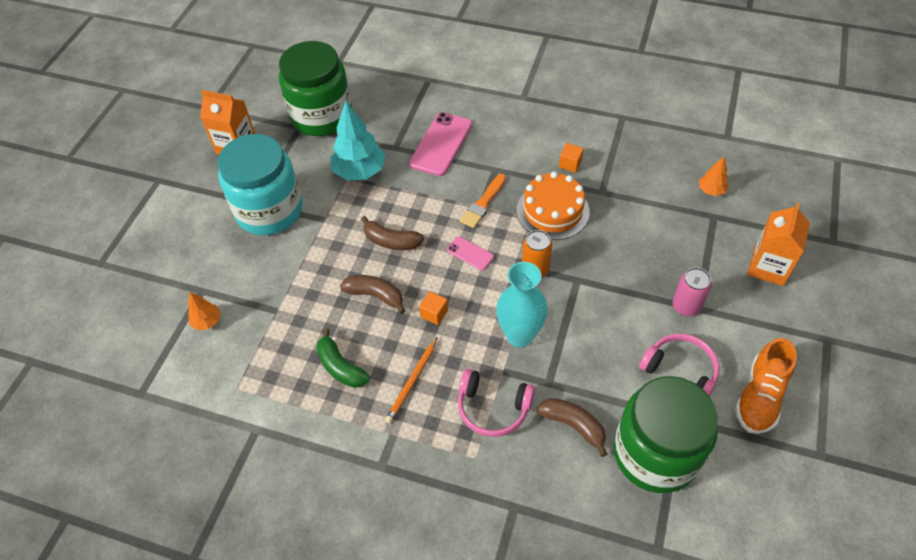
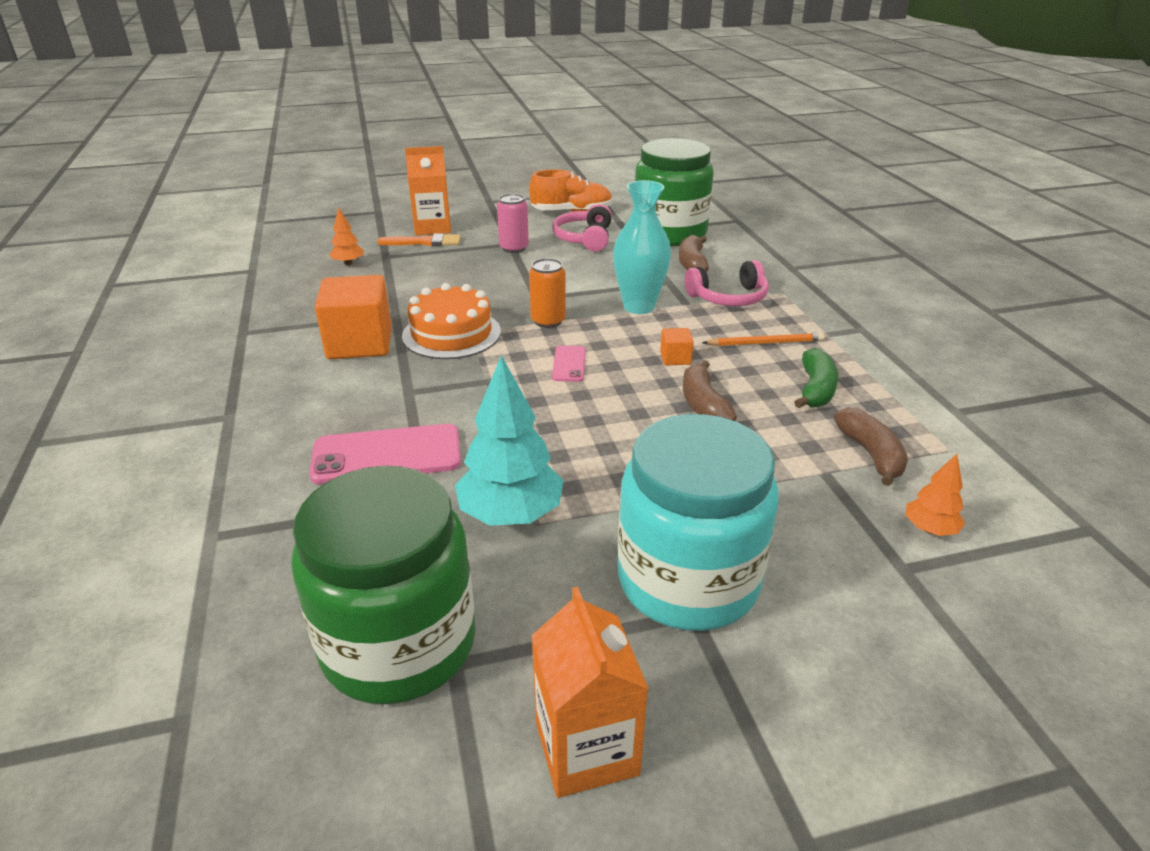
camera: 125 degrees left, 20 degrees down
(391, 241) = (612, 426): brown banana -> brown banana (870, 454)
(483, 203) = (480, 381): orange brush -> orange brush (424, 242)
(493, 408) = (728, 297): pink headphones -> pink headphones turned 90 degrees clockwise
(570, 164) = (360, 343): orange cube -> orange cube, size x2.26

